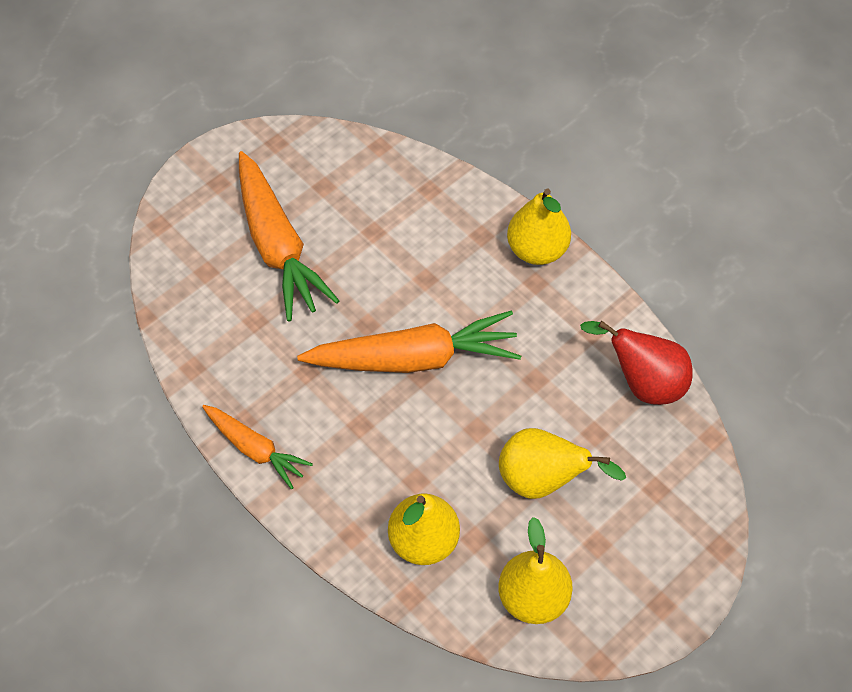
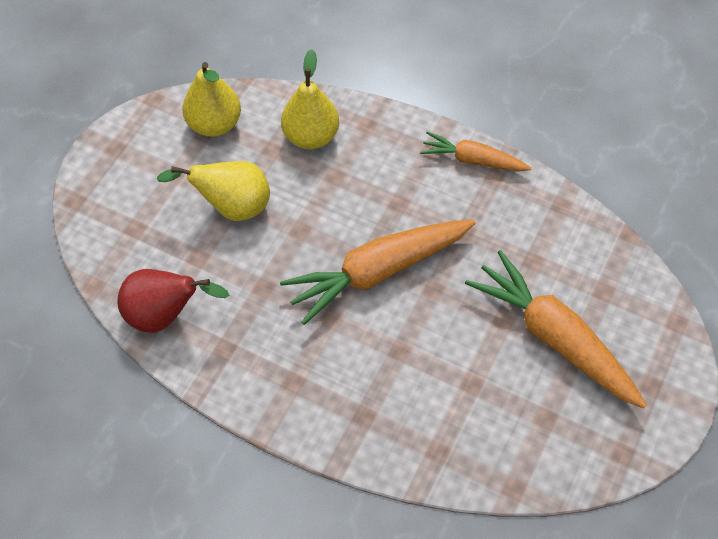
camera: 160 degrees right, 0 degrees up
(537, 250) = (303, 418): yellow pear -> none

